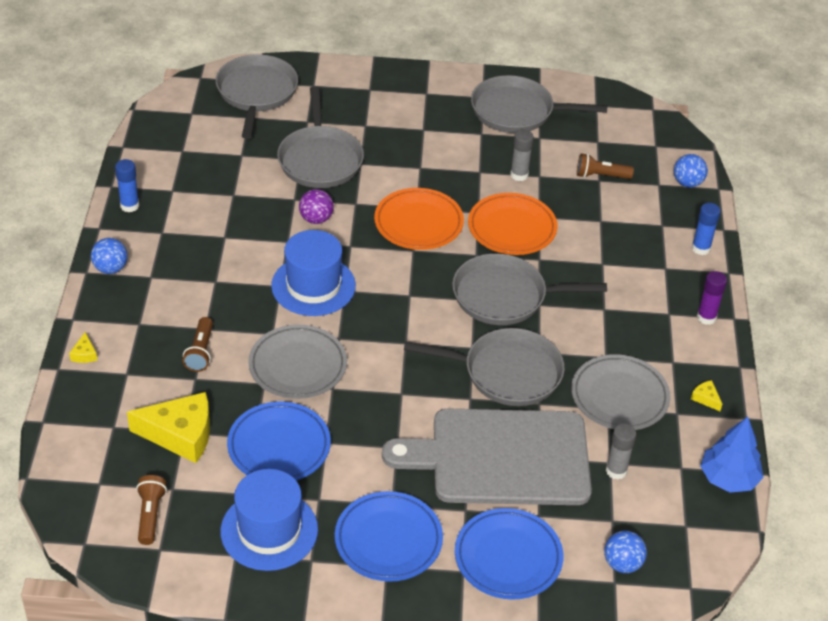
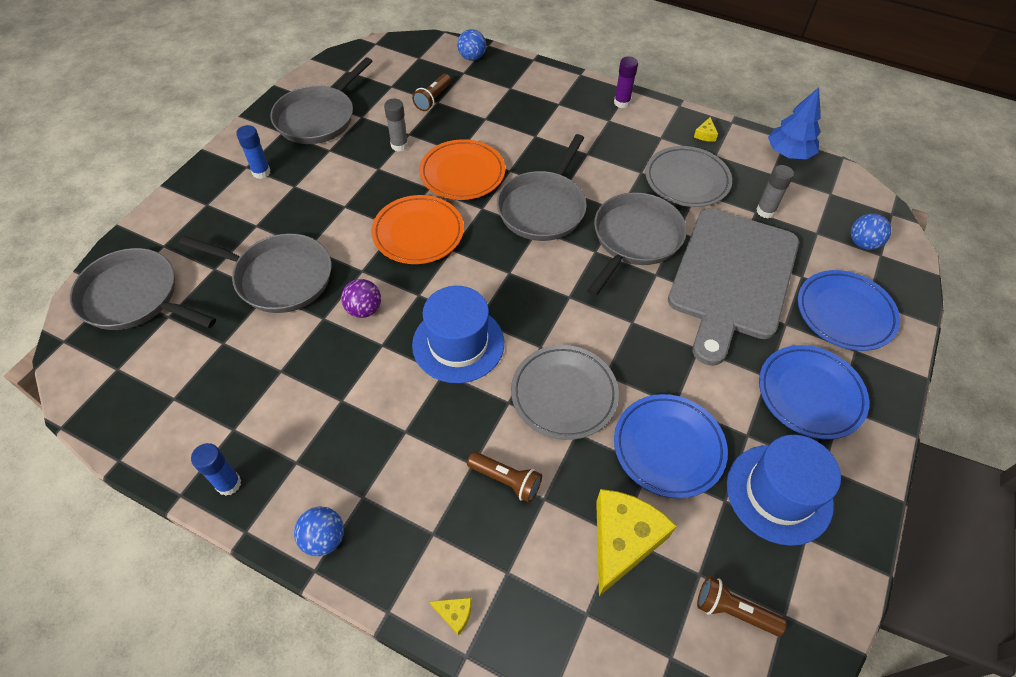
camera: 65 degrees left, 10 degrees up
(701, 248) = (547, 78): blue glue stick -> blue glue stick (261, 172)
(706, 398) = (705, 134): yellow cheese -> yellow cheese turned 60 degrees counterclockwise

